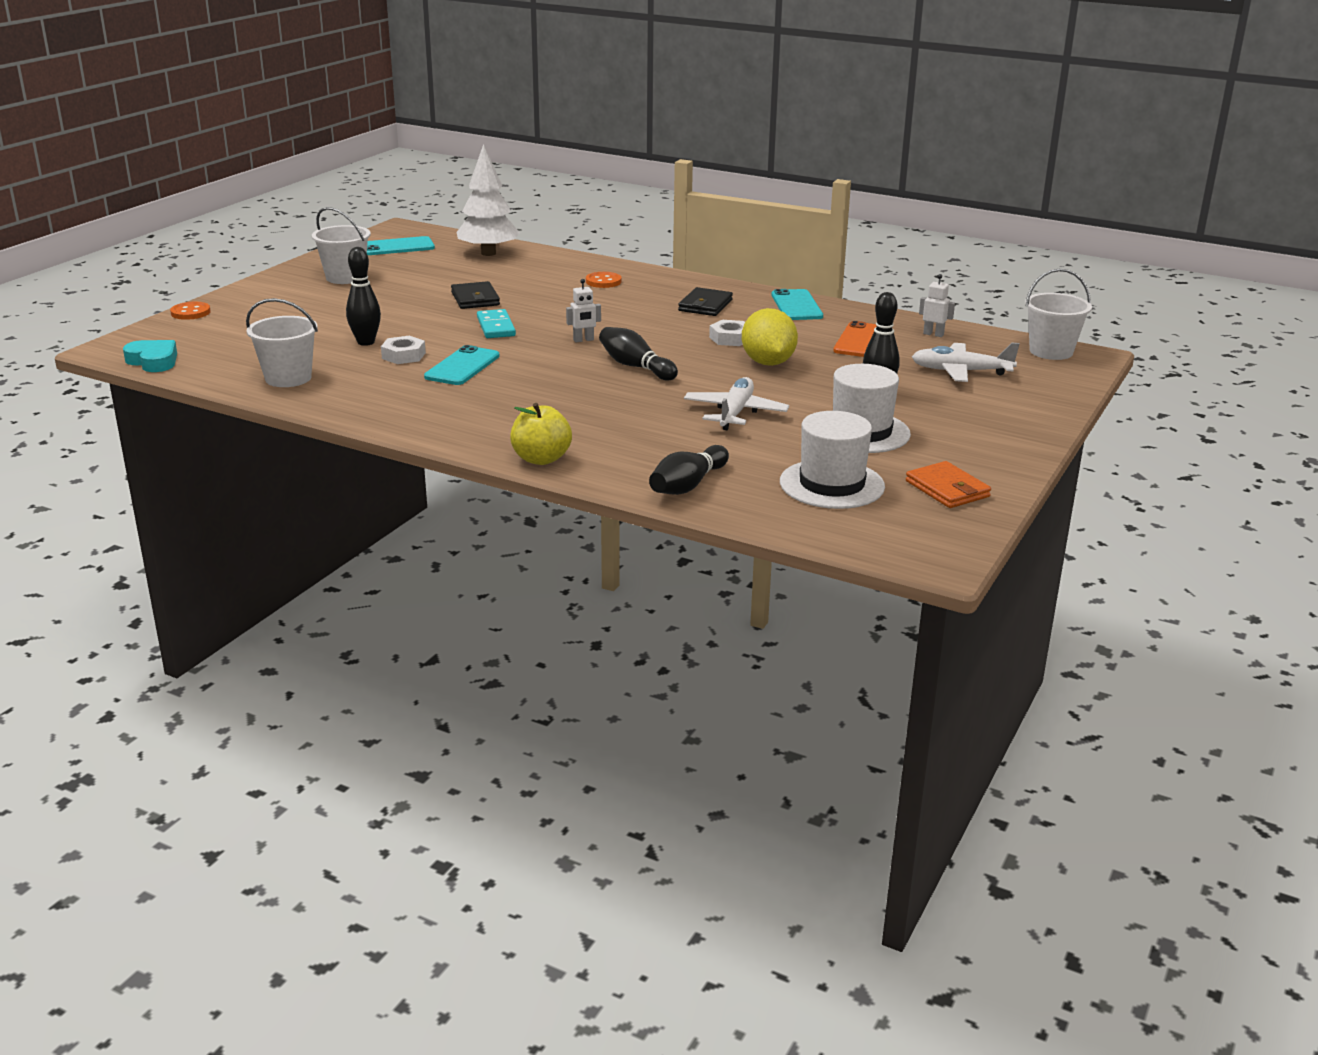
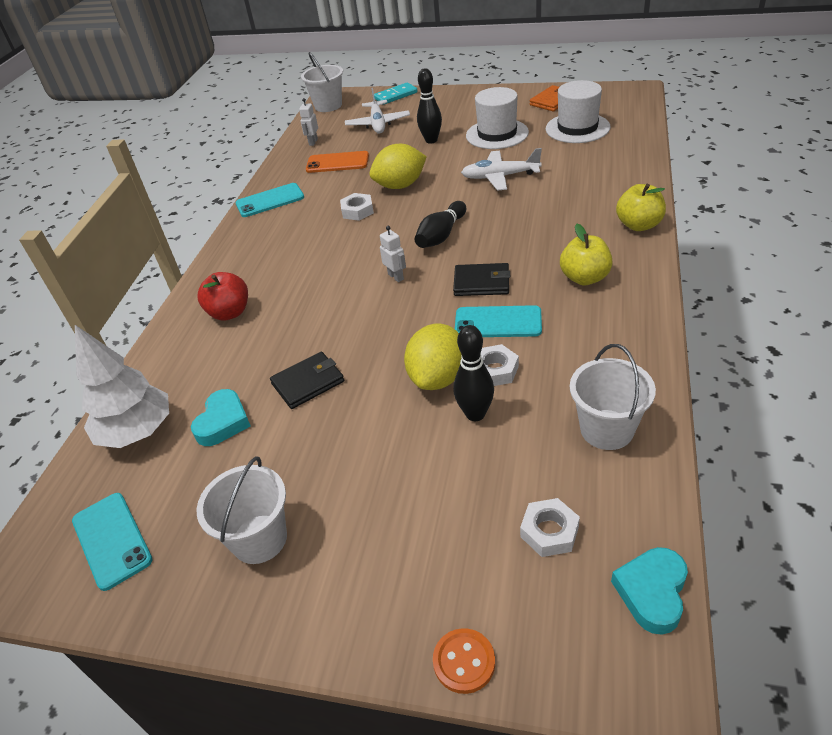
camera: 100 degrees left, 15 degrees up
(234, 345) = (549, 531): none -> white nut
(422, 337) = (438, 377): none -> yellow lemon
(466, 274) = (223, 422): none -> turquoise heart
(480, 412) = (584, 278): none -> yellow apple
(496, 327) = (387, 338): turquoise domino -> turquoise domino (395, 96)
(603, 281) = (230, 312): orange button -> red apple
(688, 485) = (623, 166): black bowling pin -> none
(705, 305) = (282, 240): black wallet -> black wallet (481, 282)

